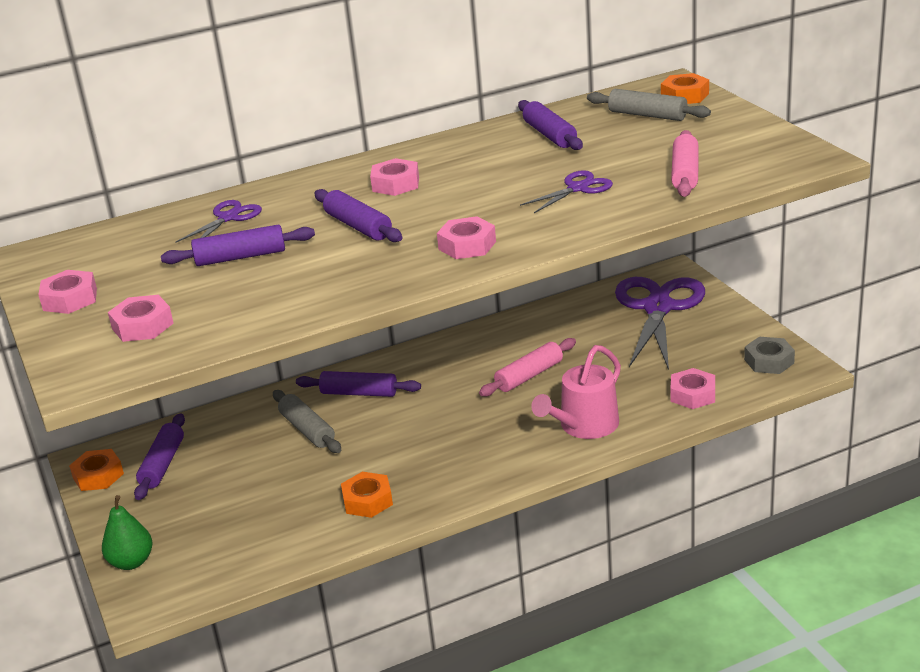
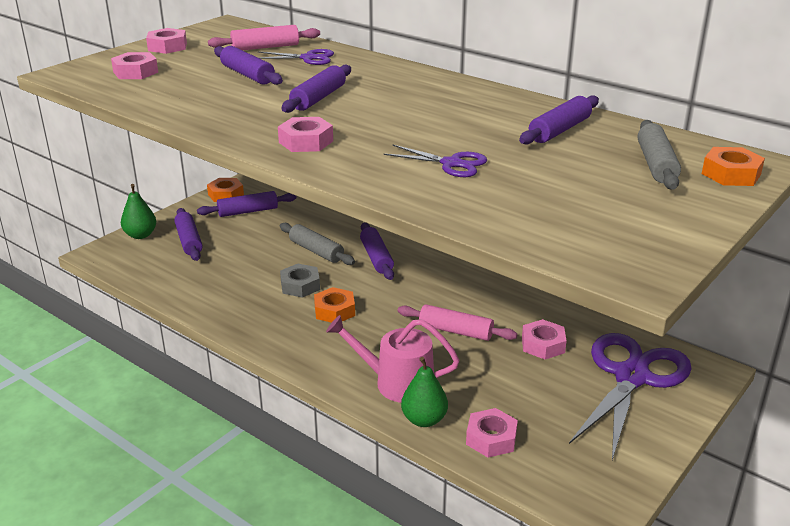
camera: 60 degrees right, 0 degrees up
(189, 522) = (189, 241): none -> purple rolling pin
(307, 430) = (316, 251): grey rolling pin -> grey rolling pin turned 75 degrees counterclockwise
(367, 501) = (240, 303): orange nut -> orange nut (334, 311)
(395, 184) = (404, 94): pink nut -> pink nut (543, 345)
(647, 423) = (424, 420): none -> green pear
(658, 308) = (631, 377): purple scissors -> purple scissors turned 45 degrees counterclockwise
(685, 173) = (528, 208): pink rolling pin -> pink rolling pin (265, 47)
(769, 361) = (593, 481): grey nut -> grey nut (300, 286)

